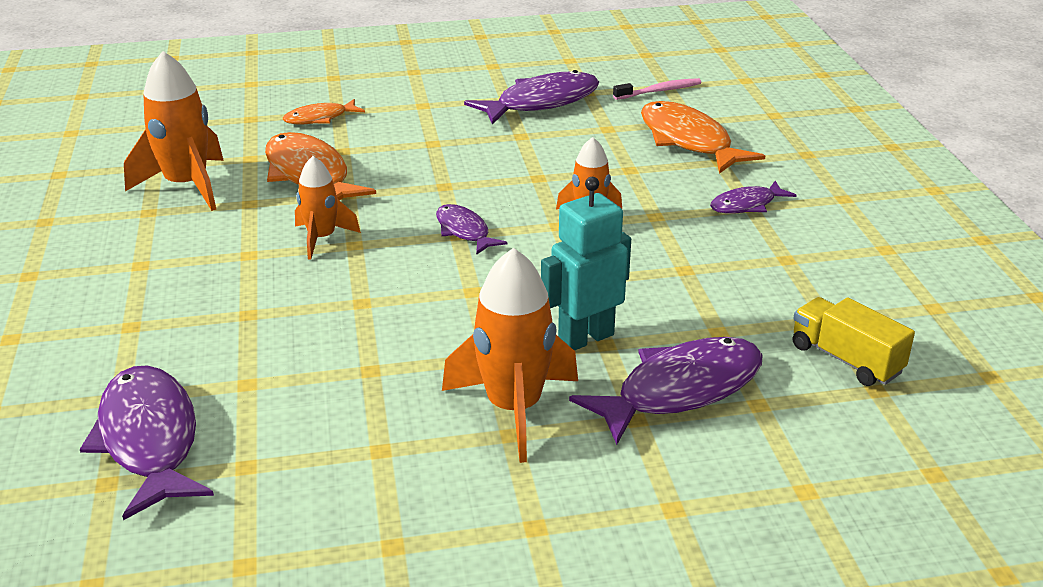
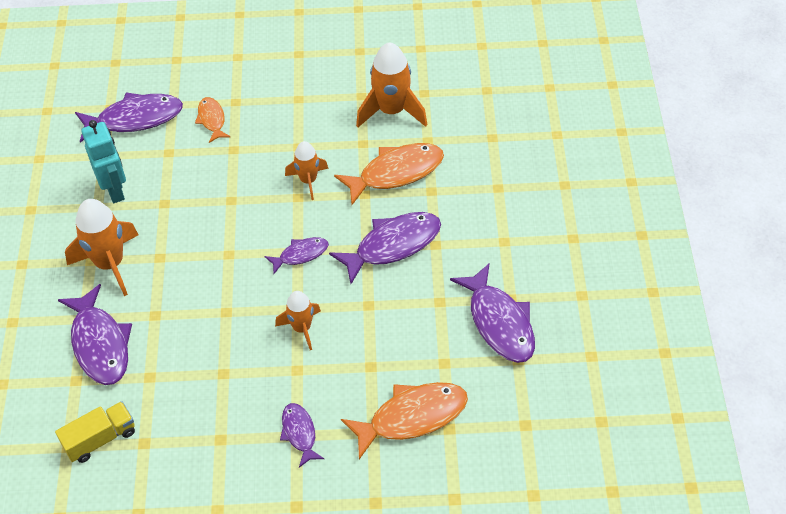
camera: 100 degrees right, 20 degrees up
(319, 118) = (486, 177): orange fish -> orange fish (212, 119)
(438, 168) = (393, 245): none -> purple fish
(585, 338) = (163, 305): turquoise robot -> turquoise robot (115, 190)
(660, 91) = (514, 416): pink toothbrush -> none

